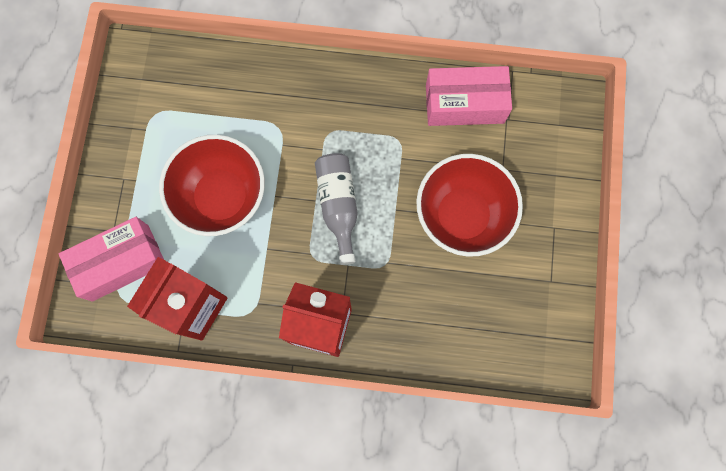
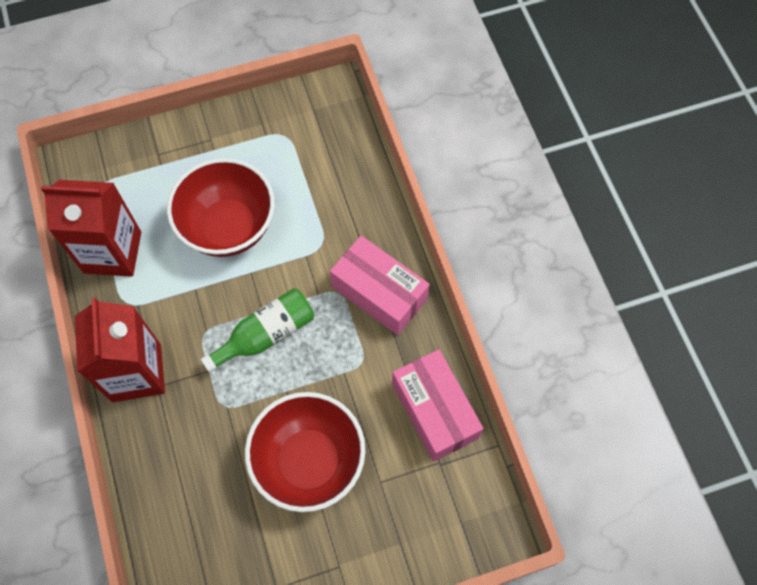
camera: 65 degrees right, 10 degrees down
(120, 263) = (130, 173): pink box -> pink box (379, 293)
(338, 206) = (266, 334): grey bottle -> green bottle

